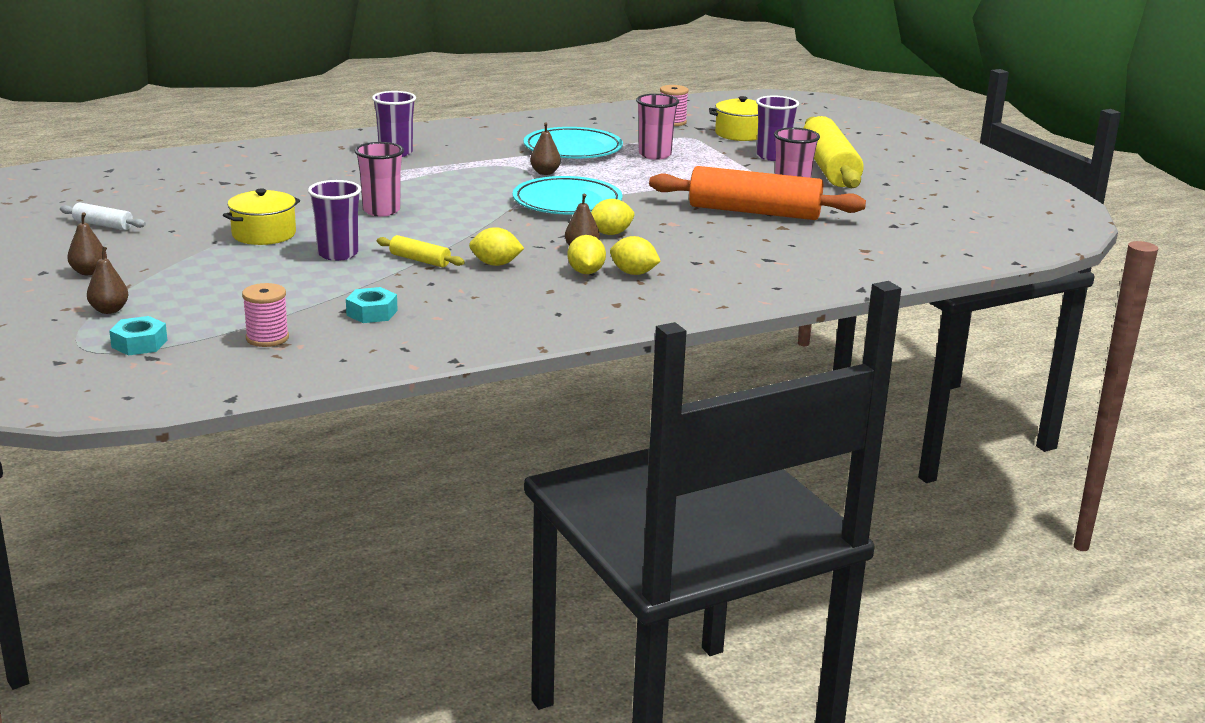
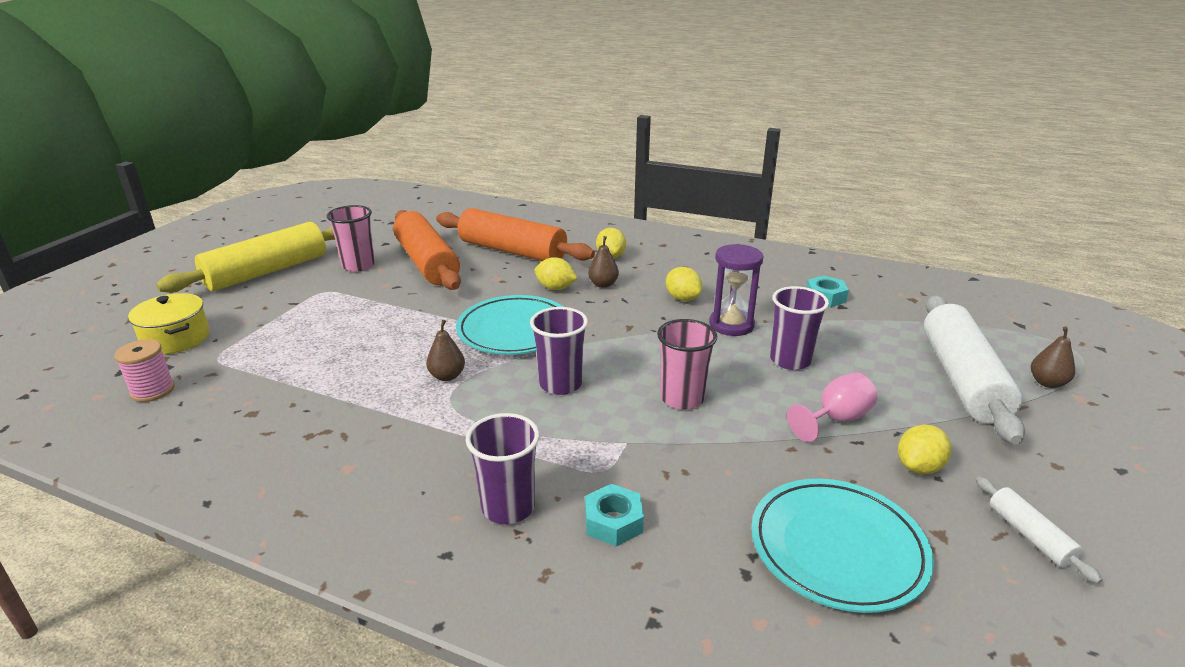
camera: 130 degrees left, 5 degrees up
(89, 272) = (1062, 445): brown pear -> none
(139, 344) = (1026, 339): turquoise nut -> turquoise nut (613, 522)
(186, 288) = (962, 379): none -> white rolling pin
(264, 234) = (836, 419): yellow pot -> pink goblet
(267, 338) = (920, 307): pink spool -> none
(420, 260) = (731, 325): yellow rolling pin -> purple hourglass
(573, 149) = (341, 399): turquoise plate -> turquoise plate (837, 548)
(586, 272) = (637, 268): yellow lemon -> yellow lemon (919, 467)
(655, 155) = (311, 350): pink cup -> none
(723, 244) = (512, 251): none -> orange rolling pin
(773, 156) = (252, 301): purple cup -> purple cup (560, 384)

